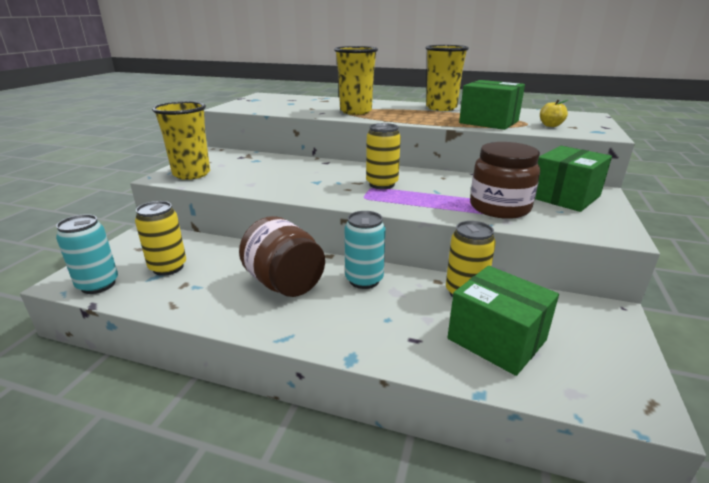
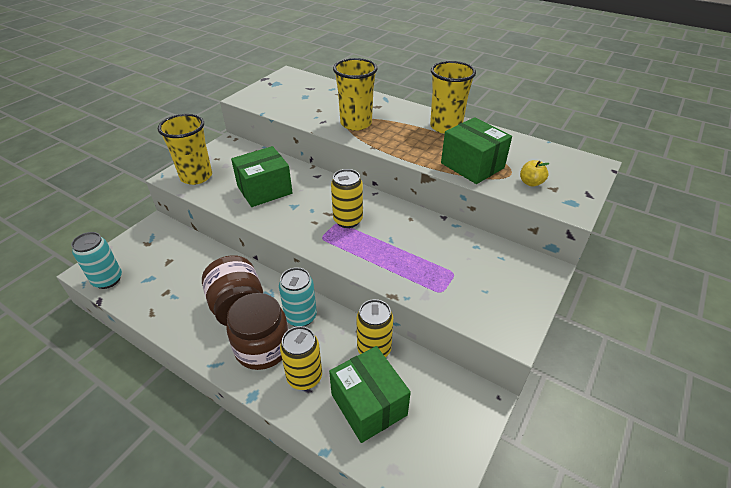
camera: 15 degrees right, 15 degrees up
(168, 267) = (160, 270): yellow can -> yellow can (304, 377)
(499, 207) = (432, 275): brown jar -> brown jar (262, 347)
(565, 197) = (506, 271): green box -> green box (264, 190)

